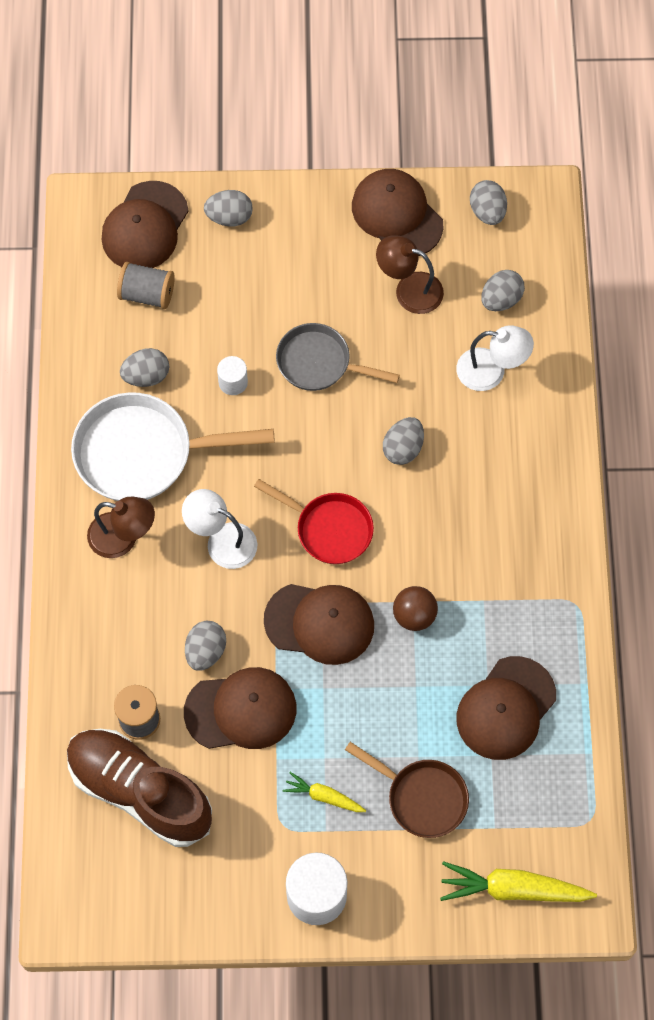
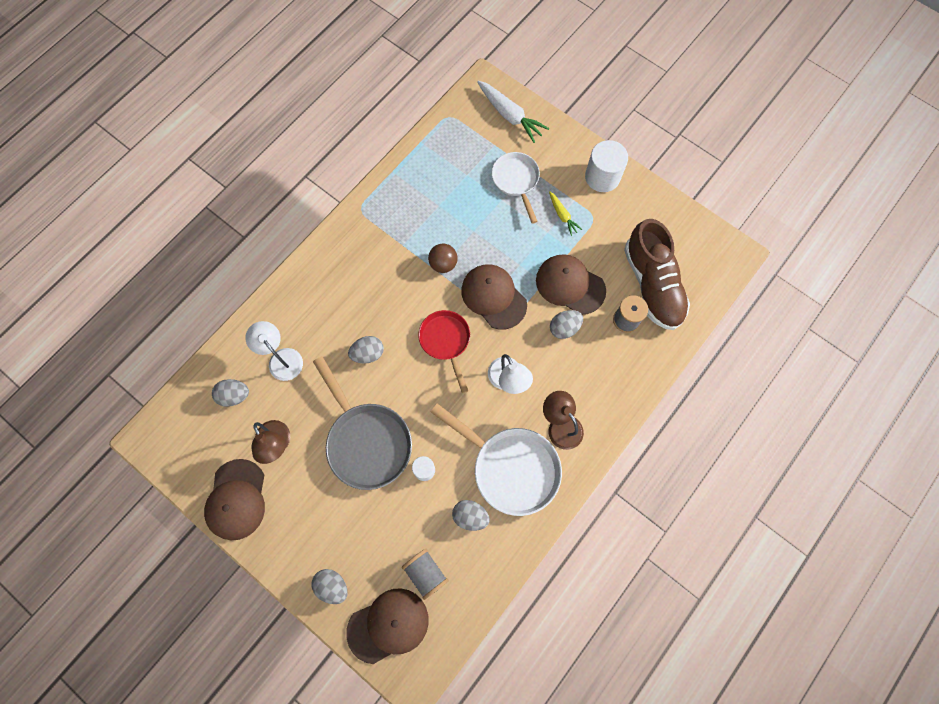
camera: 140 degrees left, 5 degrees up
(319, 363) = (366, 441): grey pan -> grey pan, size x1.57
(421, 797) = (516, 181): brown pan -> white pan
(487, 212) = (186, 456): grey egg -> none
(506, 708) = (440, 189): brown cap -> none
(512, 889) = (510, 115): yellow carrot -> white carrot

